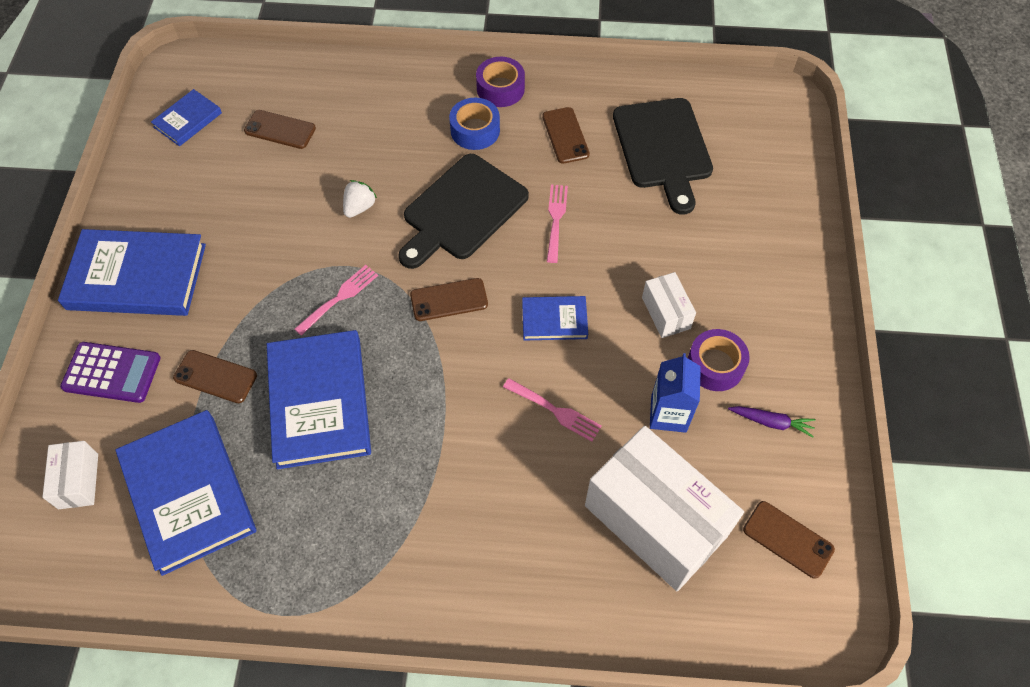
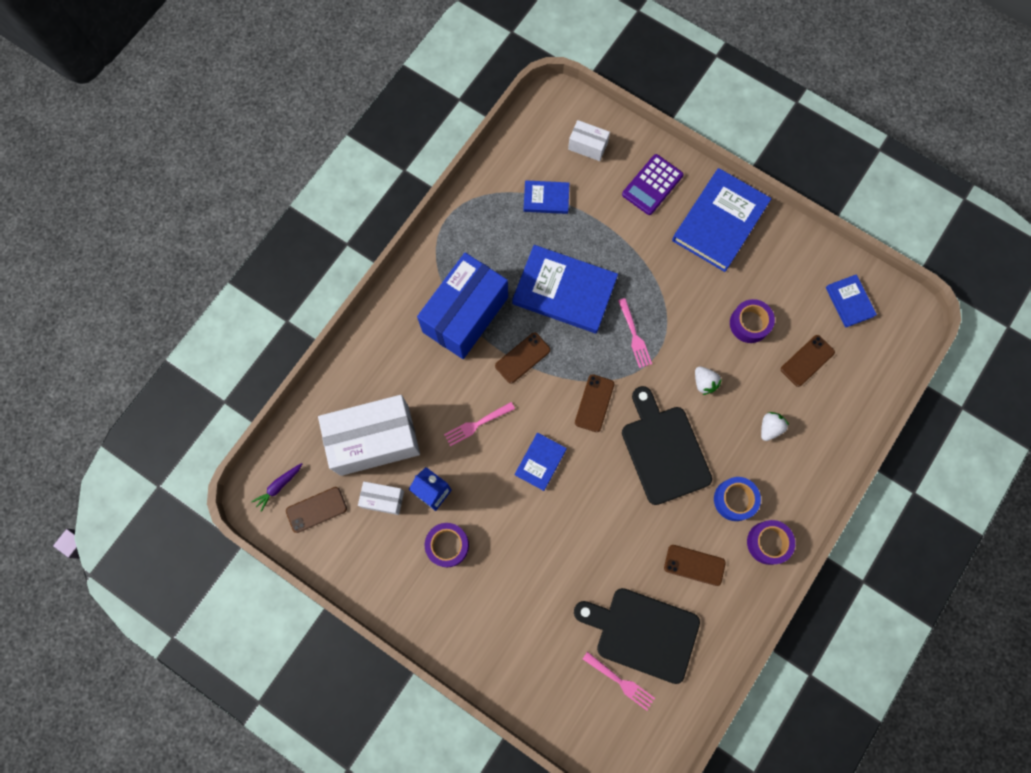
camera: 120 degrees right, 15 degrees up
(188, 493) = (546, 198): blue book -> blue book, size x0.51
(215, 377) = (616, 240): brown phone -> brown phone (522, 358)
(262, 195) = (749, 323): none -> purple tape
(377, 132) = (769, 428): none -> white strawberry
(418, 504) = (465, 314): none -> blue box
(556, 219) = (620, 511): pink fork -> pink fork (620, 682)
(666, 313) = (503, 539): white box -> white box (383, 499)
(771, 422) = (389, 553): purple carrot -> purple carrot (279, 486)

